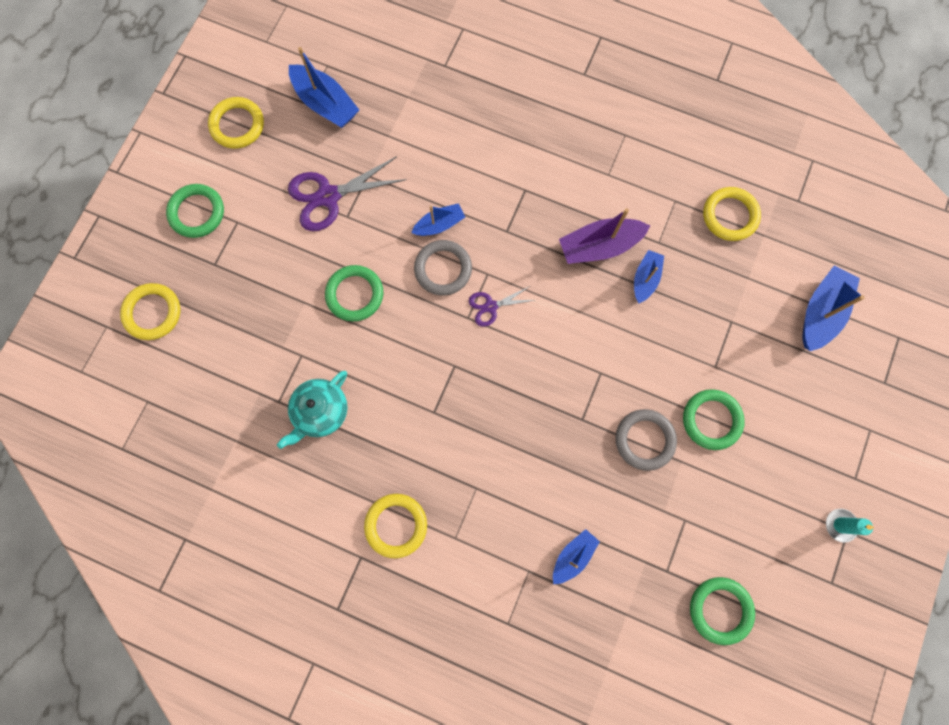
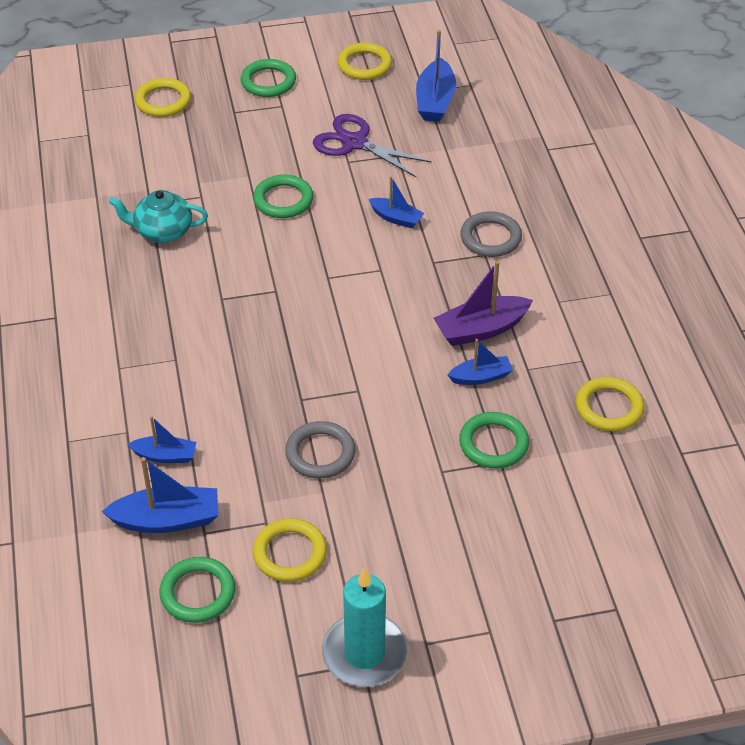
camera: 55 degrees right, 30 degrees down
(396, 525) = (101, 325): yellow ring -> yellow ring (290, 553)
(443, 269) = (357, 240): grey ring -> grey ring (490, 238)
(491, 306) = (352, 286): purple scissors -> none
(599, 246) = (481, 329): purple boat -> purple boat turned 60 degrees counterclockwise
(711, 420) = (384, 494): green ring -> green ring (493, 443)
(820, 312) = (579, 528): blue boat -> blue boat (167, 520)
(840, 525) = (364, 653): turquoise candle -> turquoise candle, size x2.09

